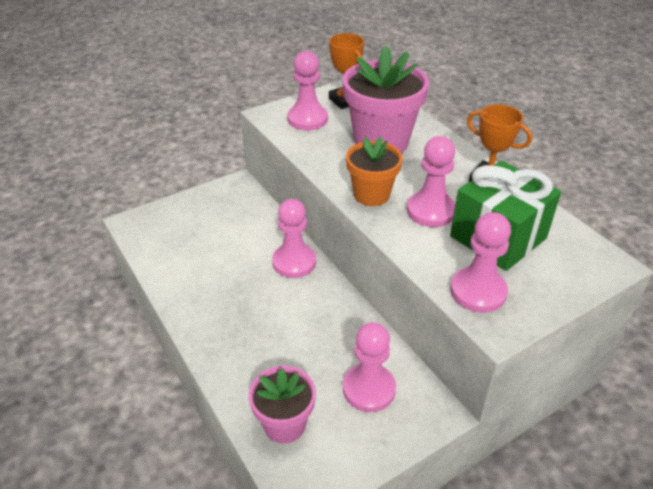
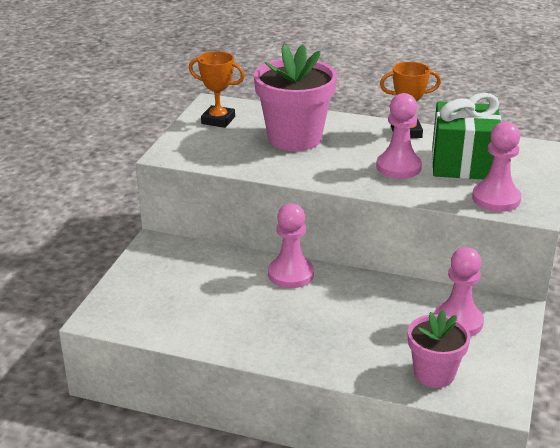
camera: 40 degrees left, 10 degrees down
(307, 119) = (208, 145): pink pawn -> none
(371, 195) = (342, 175): orange flower pot -> none

